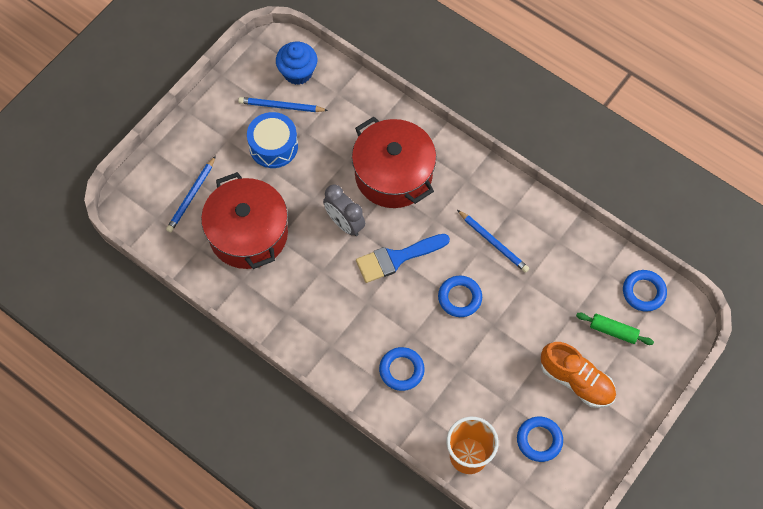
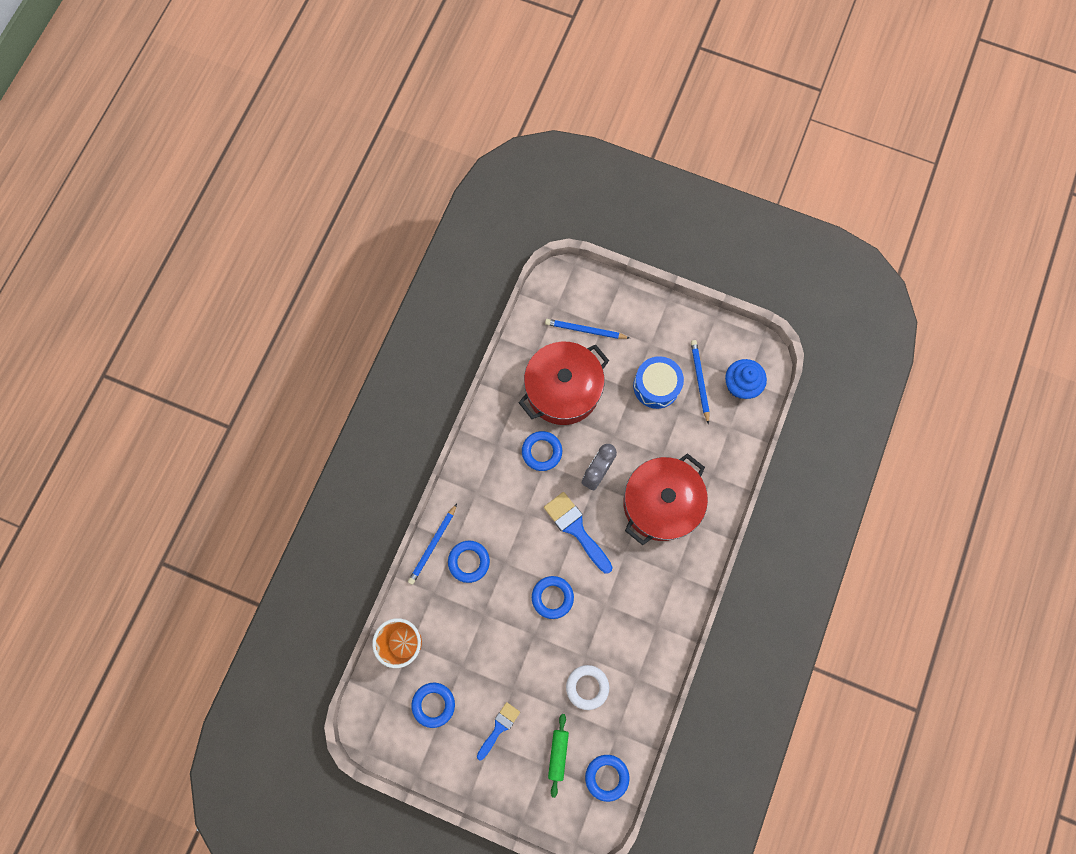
camera: 75 degrees right, 10 degrees up
(307, 270) = (542, 451): none -> blue ring
(493, 242) = (617, 615): blue pencil -> blue pencil (433, 545)
(555, 288) = (587, 687): none -> white ring
(576, 381) = (499, 727): orange shoe -> blue brush

